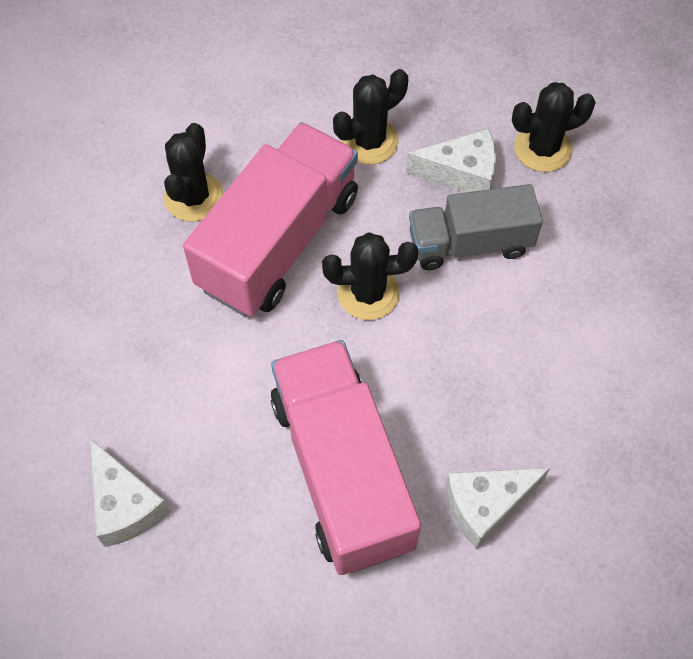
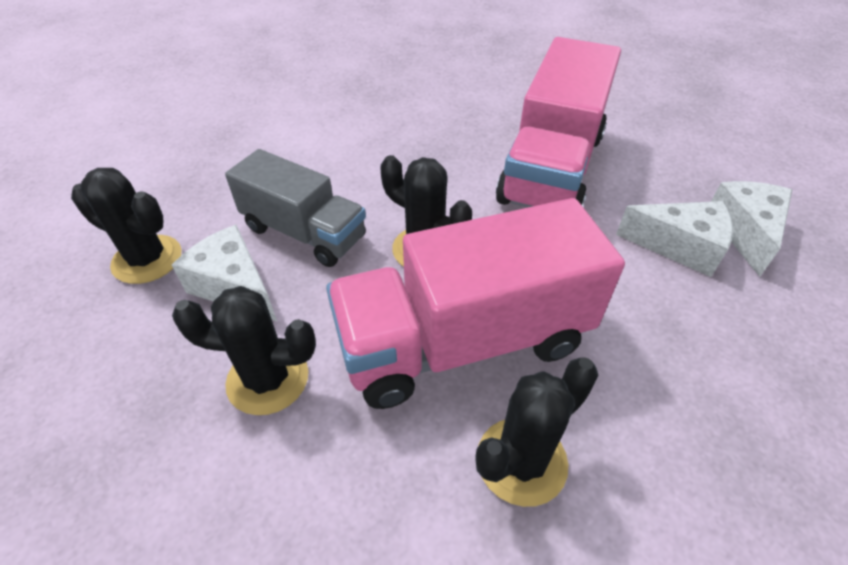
camera: 140 degrees left, 15 degrees down
(486, 505) = (473, 114): white cheese -> white cheese (679, 246)

